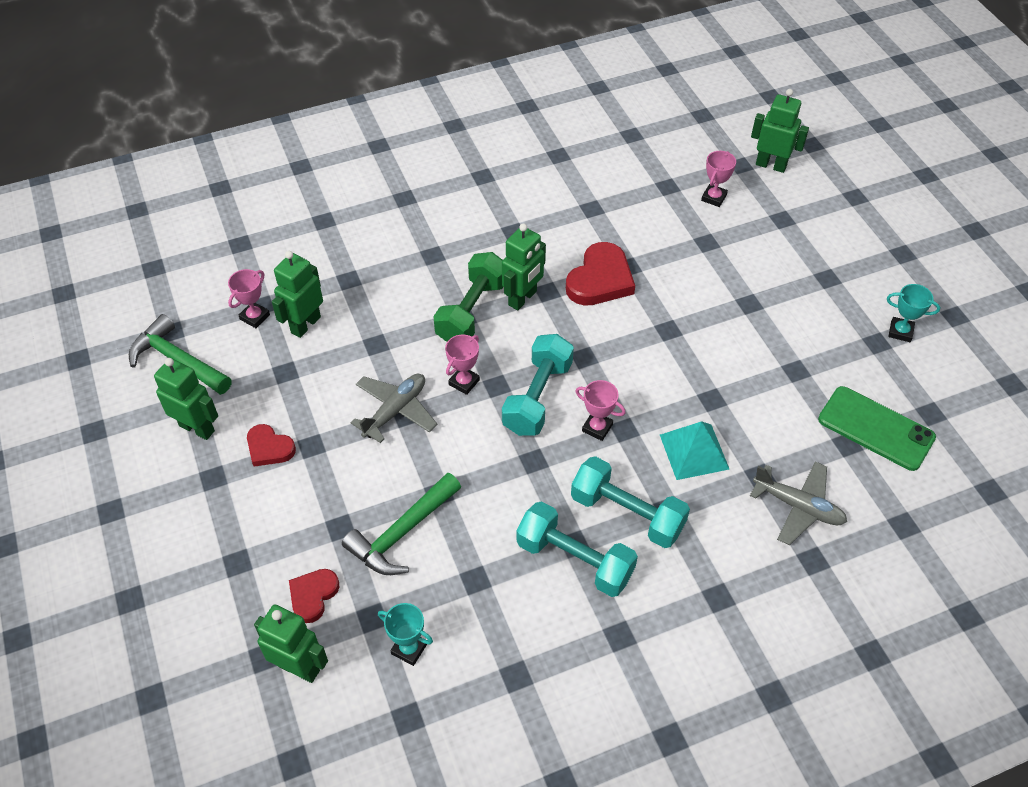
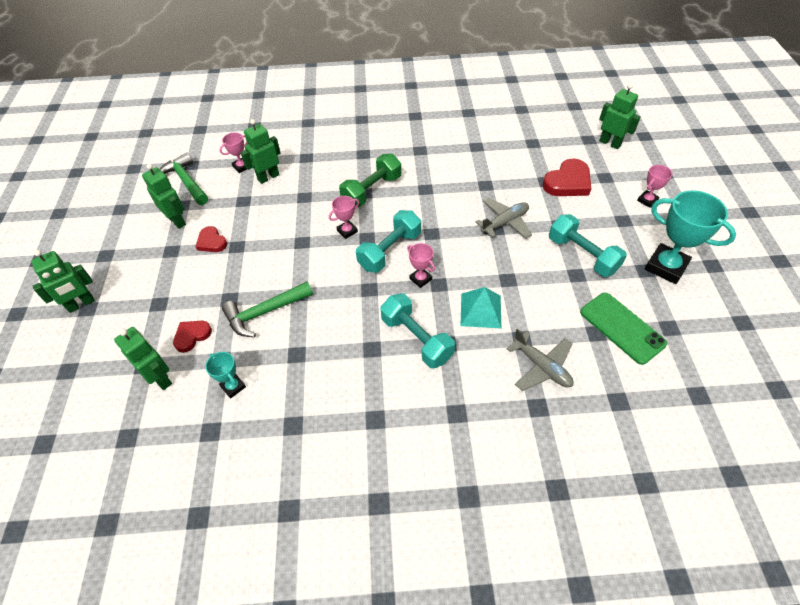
camera: 20 degrees right, 0 degrees up
(395, 411) = (296, 238): grey plane -> grey plane (505, 223)
(523, 298) = (407, 190): green robot -> green robot (81, 304)
(574, 560) = (367, 360): turquoise dumbbell -> turquoise dumbbell (582, 255)
(600, 279) = (463, 189): red heart -> red heart (568, 182)
(713, 198) = (561, 155): pink trophy -> pink trophy (647, 200)
(900, 331) = (666, 267): turquoise trophy -> turquoise trophy, size x1.99

